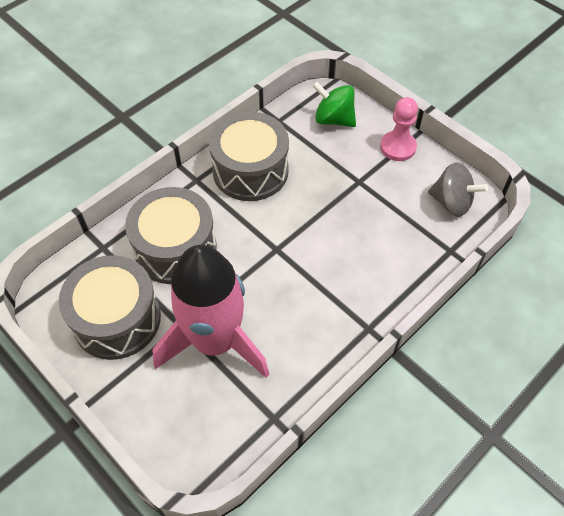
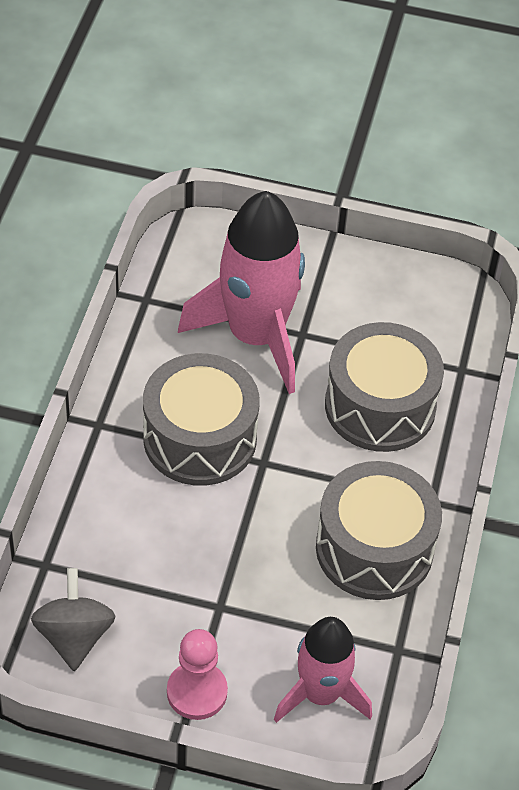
camera: 145 degrees right, 5 degrees down
(117, 319) = (375, 309): grey drum -> grey drum (200, 438)
(333, 119) = (320, 694): green spinning top -> pink rocket
(451, 203) = (74, 636): grey spinning top -> grey spinning top turned 90 degrees clockwise

